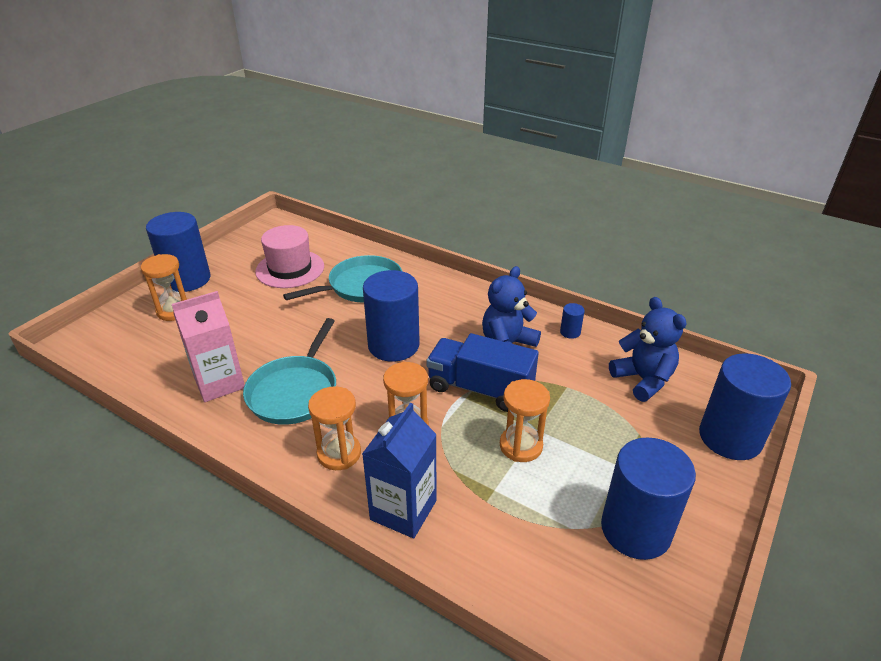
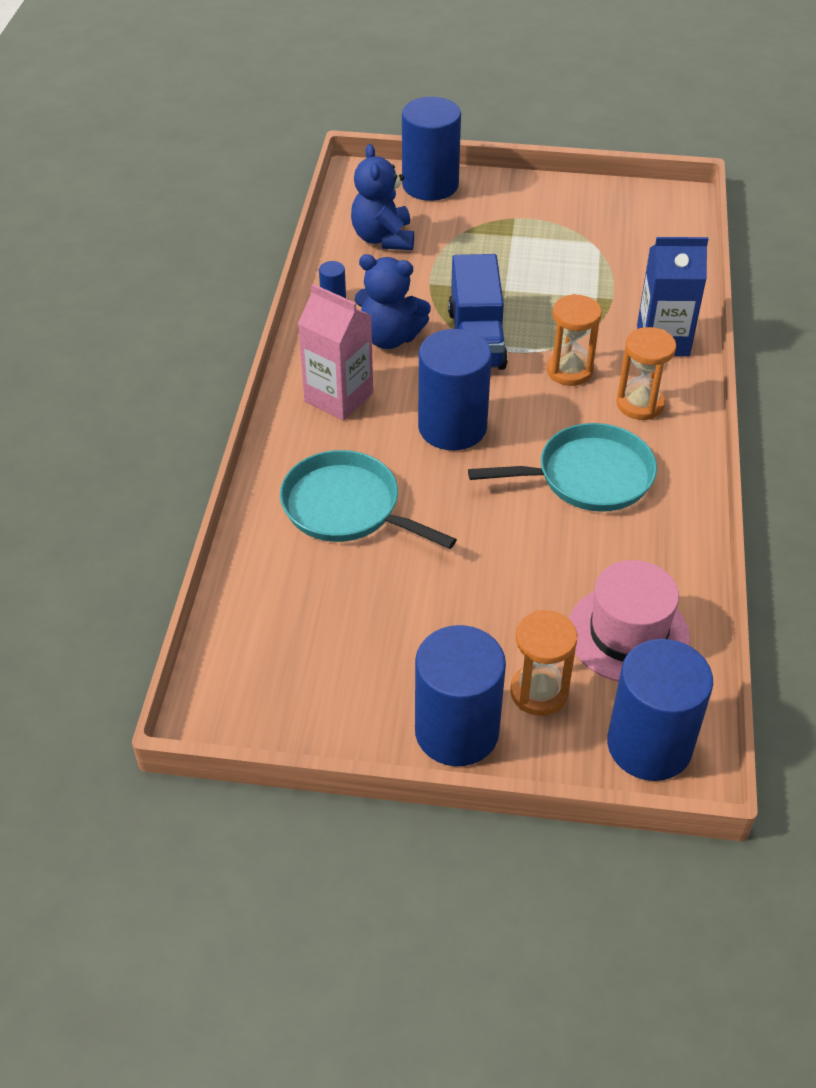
camera: 115 degrees left, 10 degrees up
(219, 383) = (627, 549): pink carton -> pink carton (338, 397)
(290, 269) = (350, 611): pink hat -> pink hat (628, 634)
(521, 446) = (534, 294): orange hourglass -> none
(635, 529) = (573, 220): blue cylinder -> blue cylinder (649, 745)
(643, 380) = (383, 238): blue teddy bear -> blue teddy bear turned 45 degrees counterclockwise

